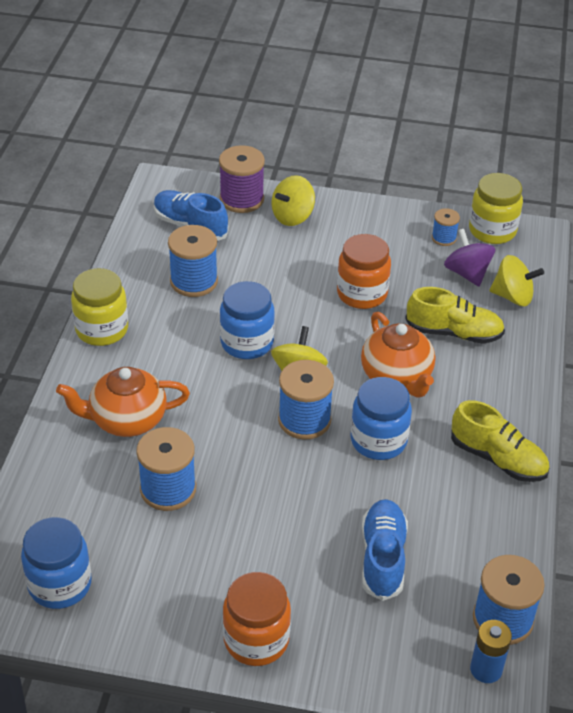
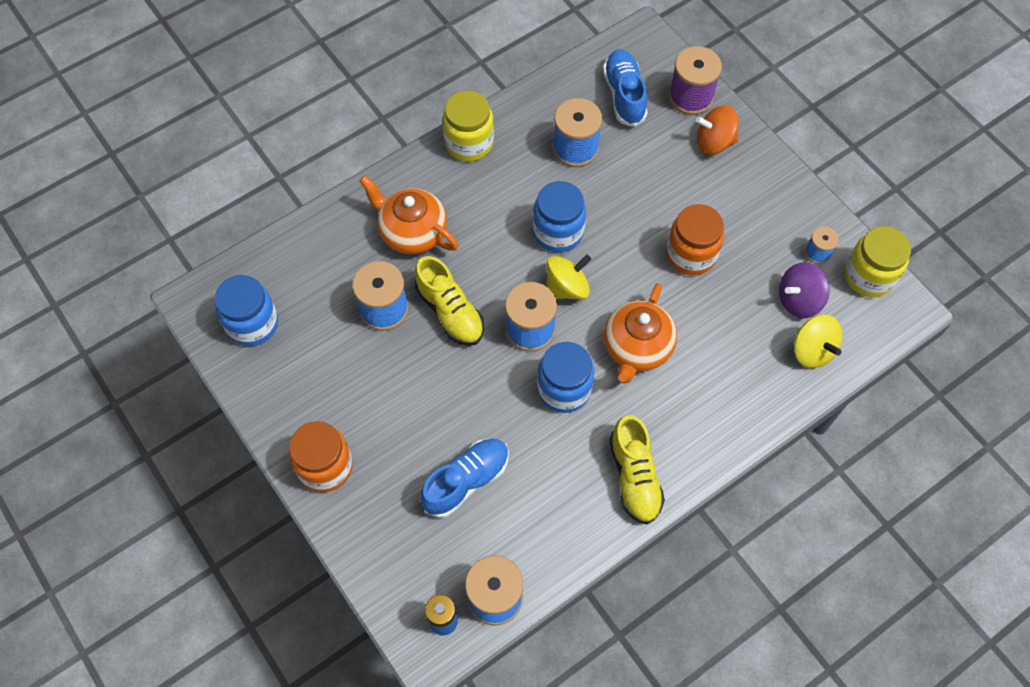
camera: 45 degrees right, 20 degrees up
(292, 216) = (714, 142): yellow spinning top -> orange spinning top
(453, 332) = (725, 345): yellow shoe -> yellow shoe (450, 311)
(467, 273) = (799, 300): purple spinning top -> purple spinning top turned 135 degrees counterclockwise

